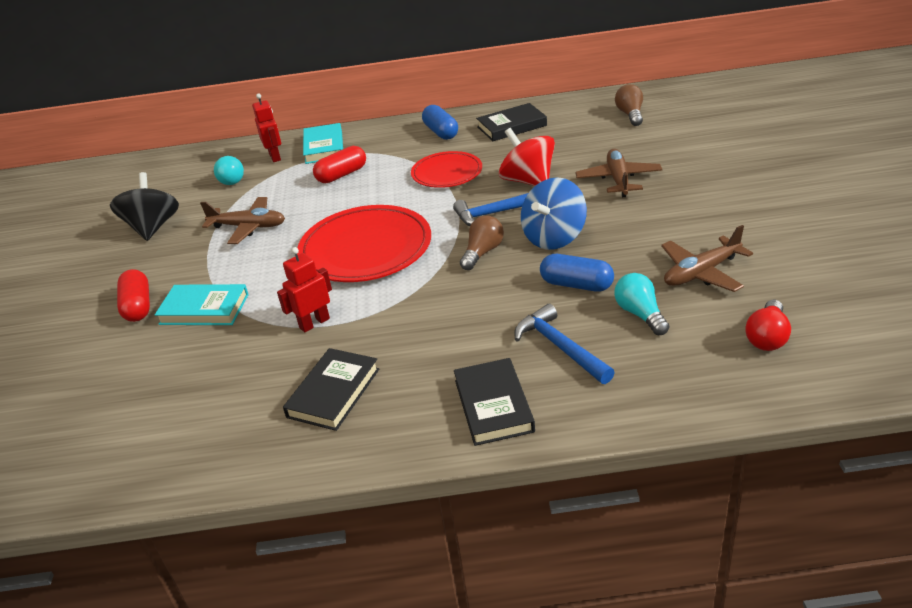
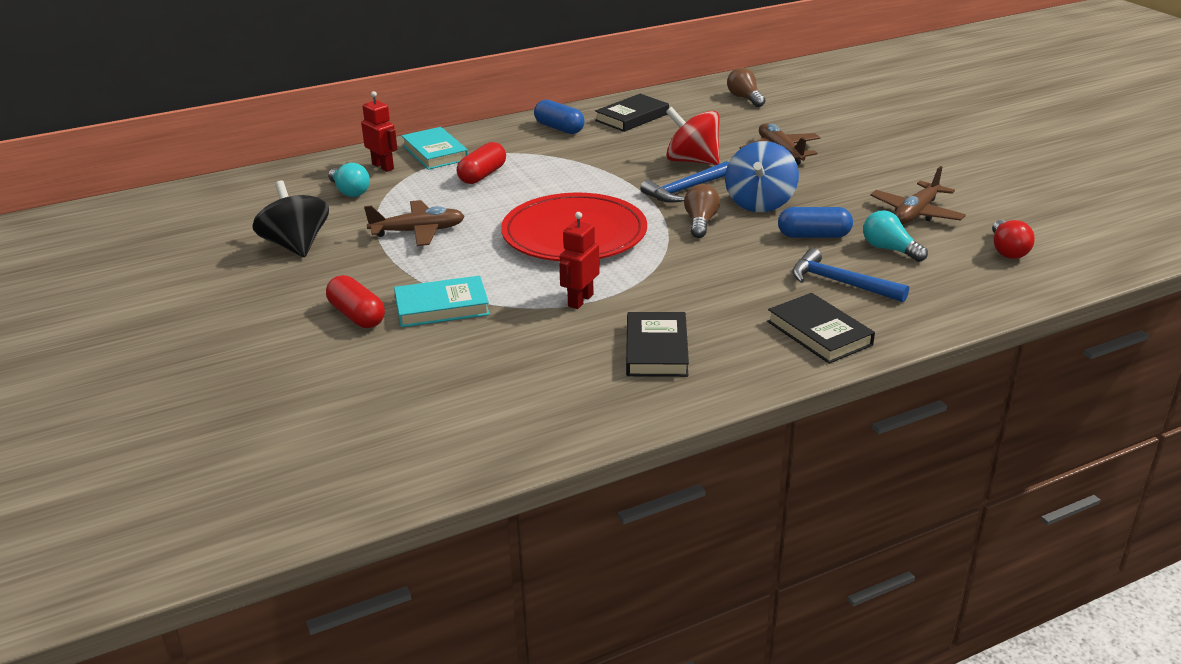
camera: 25 degrees left, 5 degrees down
(447, 173) = (600, 162): red plate -> none

